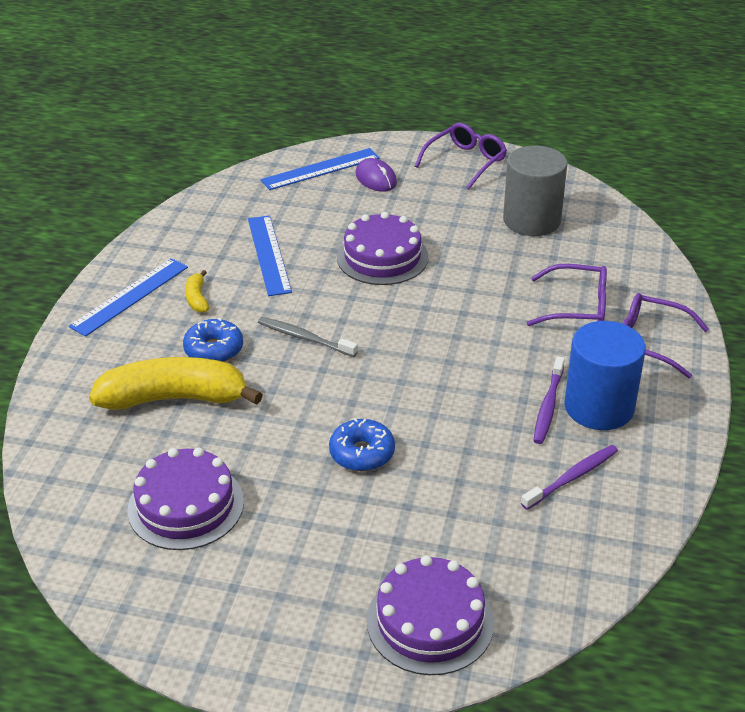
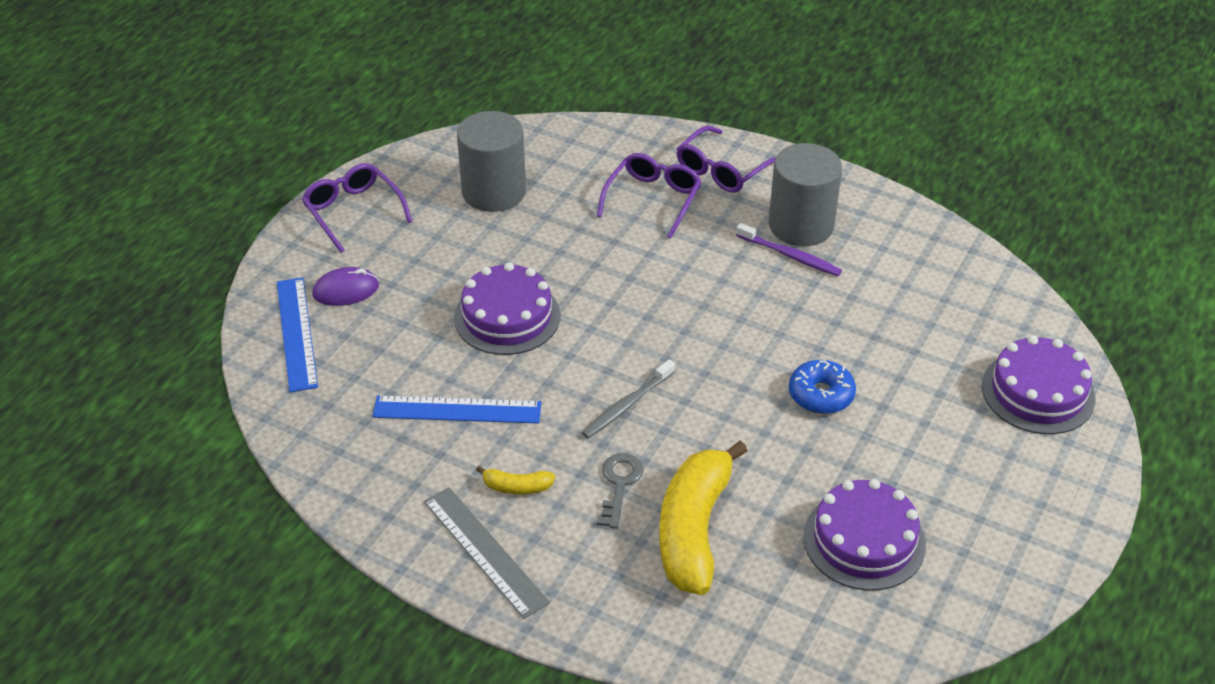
camera: 75 degrees left, 5 degrees up
(130, 296) = (485, 551): blue ruler -> grey ruler
(214, 349) = (619, 484): blue donut -> grey key
(572, 477) = (886, 265): purple toothbrush -> none
(599, 407) = (801, 225): blue cylinder -> grey cylinder

